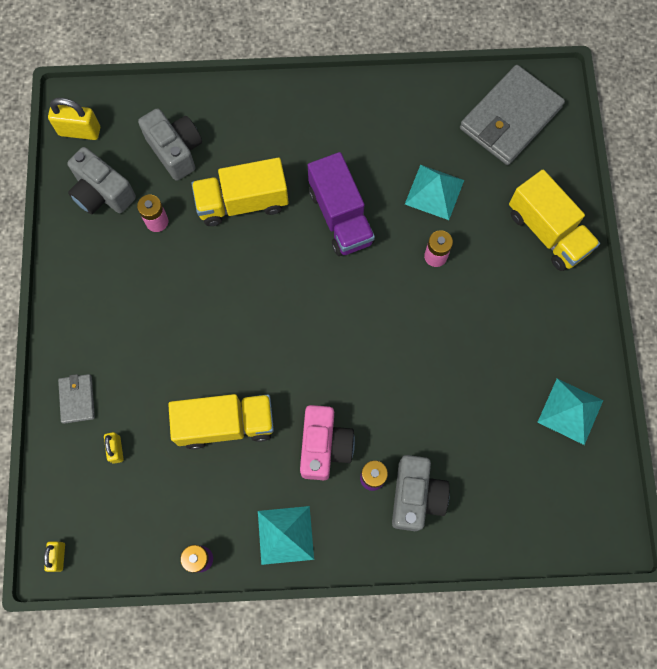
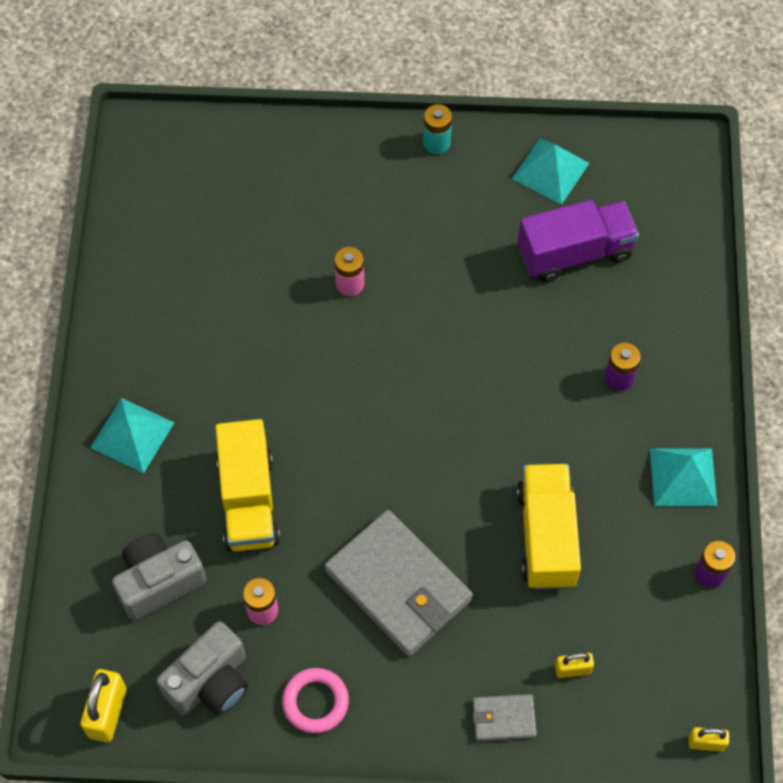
camera: 85 degrees left, 10 degrees down
(88, 265) = (315, 702): none -> pink ring
(324, 446) = (579, 426): pink camera -> none
(340, 216) = (284, 385): purple truck -> purple truck (574, 253)
(416, 496) = (641, 335): grey camera -> none
(434, 192) = (264, 276): turquoise pyramid -> turquoise pyramid (132, 435)
(510, 118) = (175, 182): grey wallet -> grey wallet (398, 585)
(547, 232) = (332, 163): yellow truck -> none
(582, 313) = (436, 143): none -> turquoise battery

